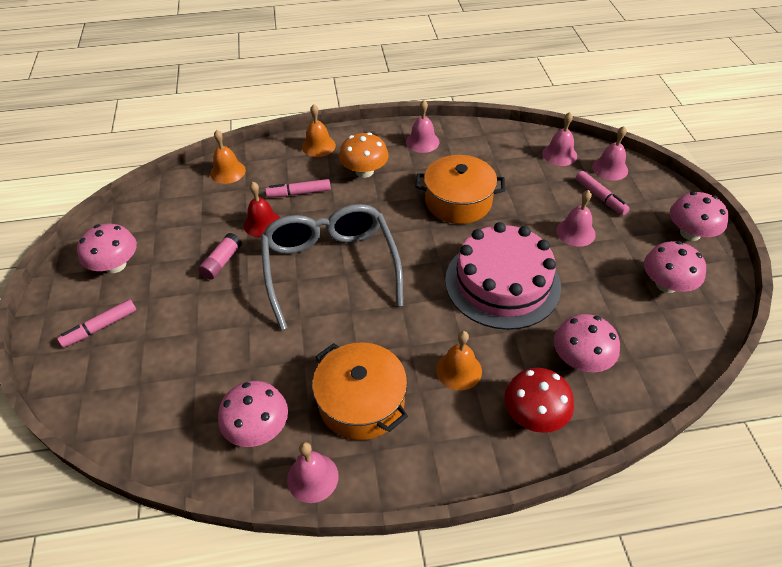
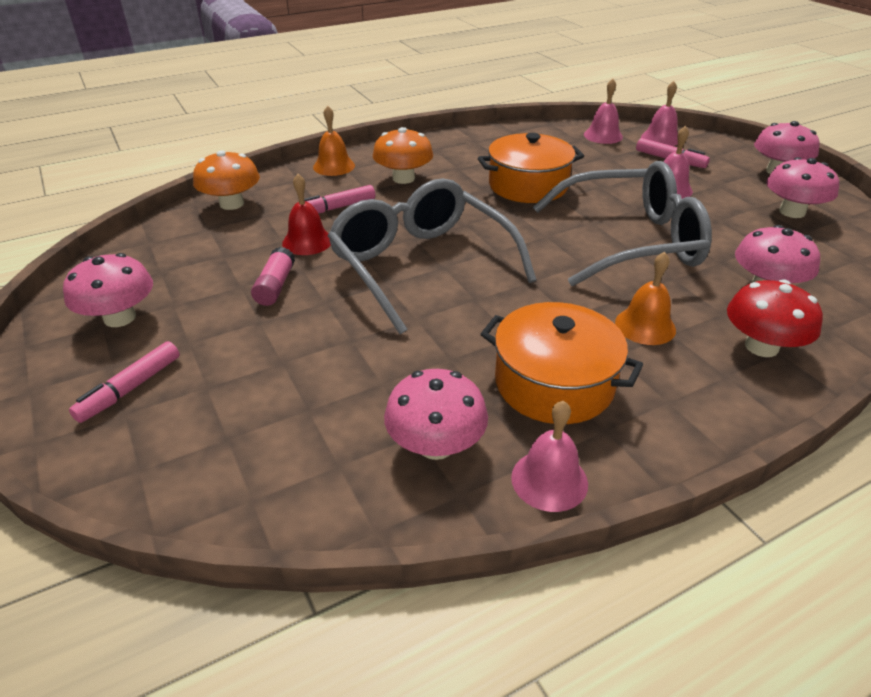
camera: 20 degrees left, 10 degrees down
(228, 171) = (232, 204): orange bell -> orange mushroom
(422, 142) = (452, 146): pink bell -> none
(502, 283) = (629, 241): pink cake -> grey glasses

